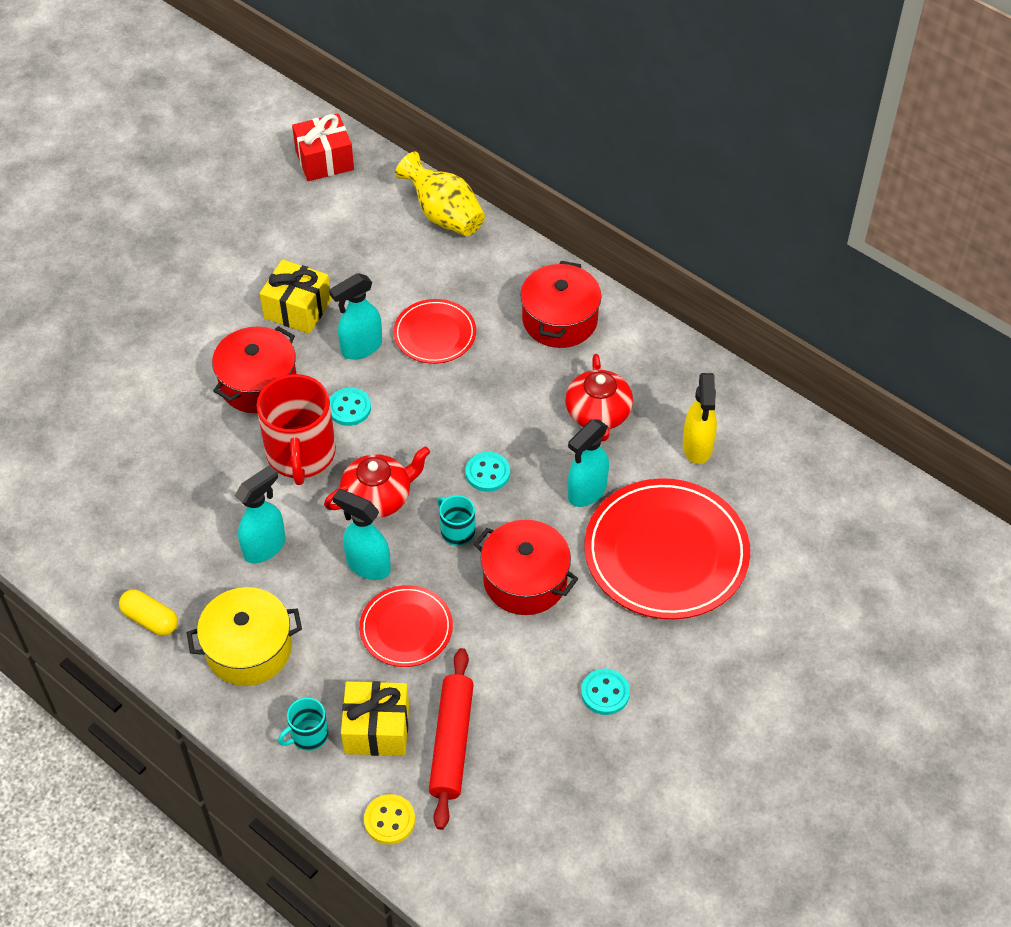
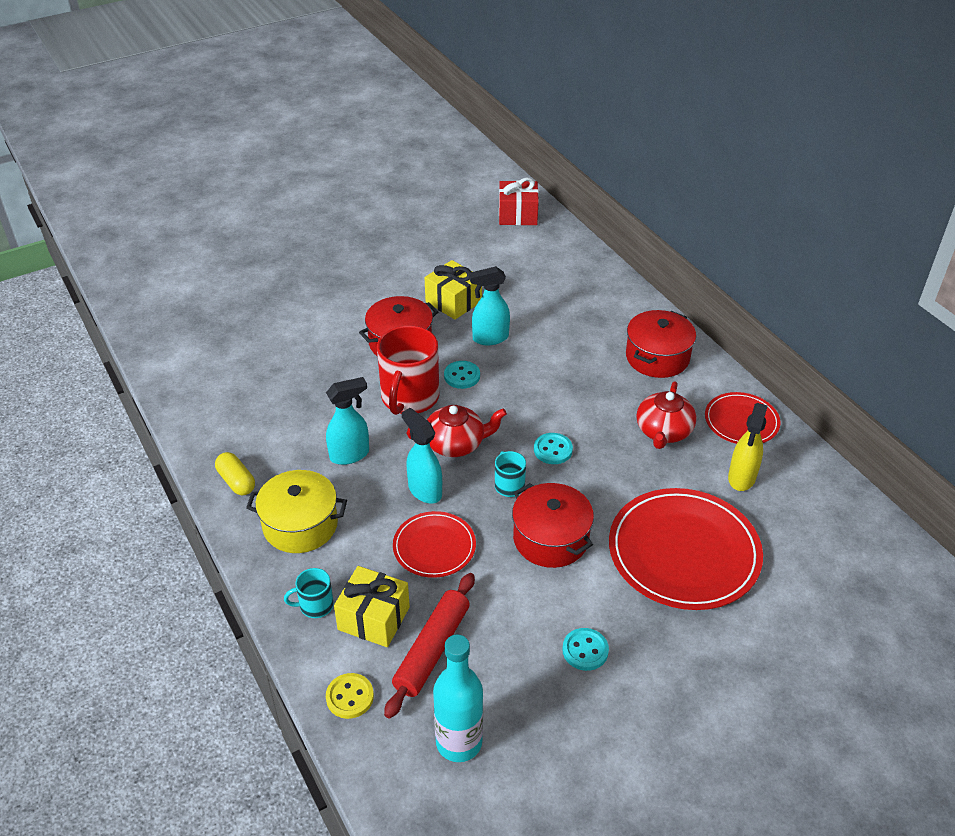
camera: 20 degrees right, 10 degrees down
(435, 334) = (552, 343): red plate -> red plate (741, 421)
(444, 215) = (593, 268): yellow vase -> none
(518, 829) = (459, 742): none -> turquoise bottle
(586, 492) = (631, 486): turquoise spray bottle -> none

